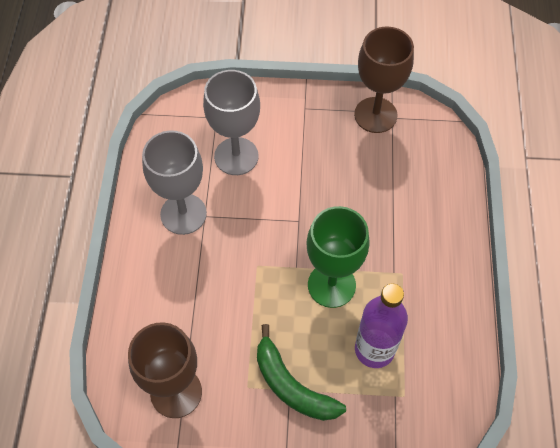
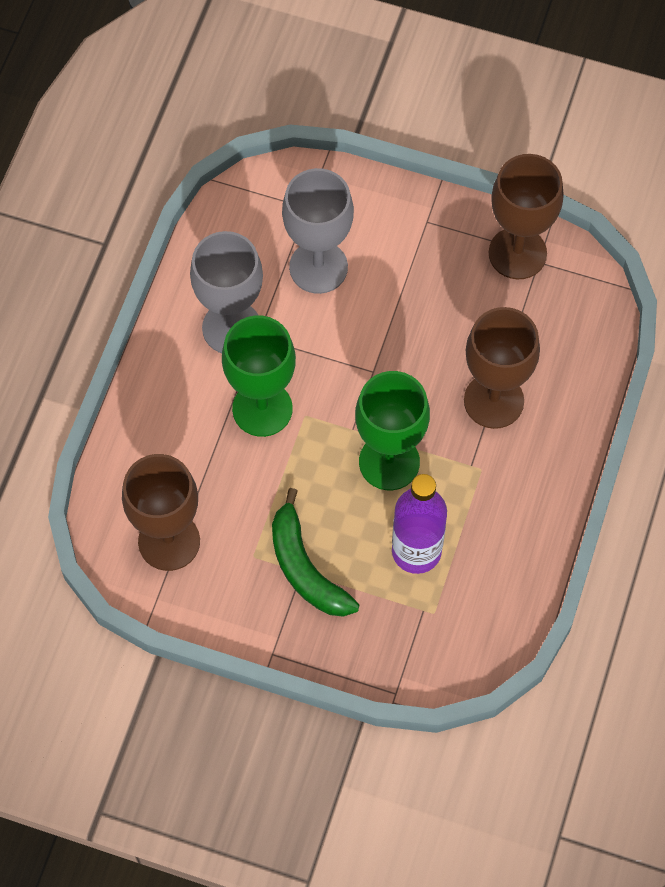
camera: 15 degrees right, 5 degrees up
(223, 268) = (262, 409): none -> green goblet
(394, 221) = (493, 401): none -> brown goblet

